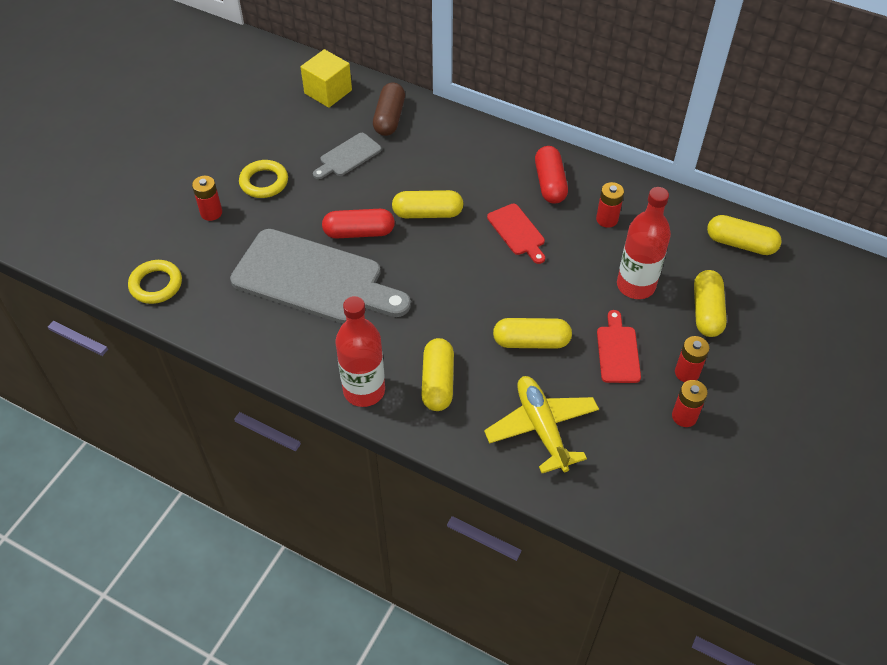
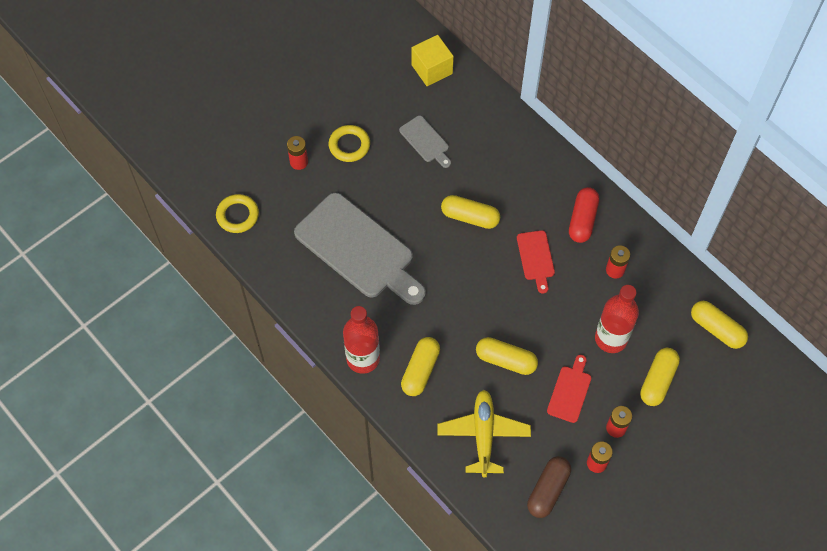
camera: 20 degrees right, 10 degrees up
(348, 156) = (425, 141): grey cutting board -> grey cutting board turned 105 degrees counterclockwise
(359, 232) = (408, 218): red capsule -> none
(389, 118) = (473, 112): brown capsule -> brown capsule (548, 490)

